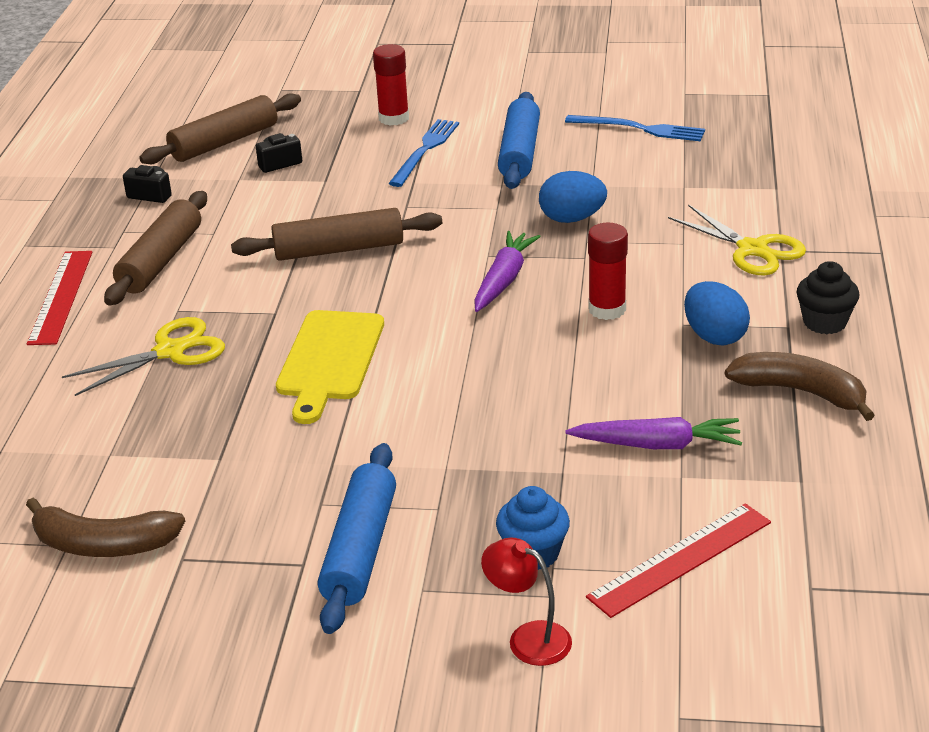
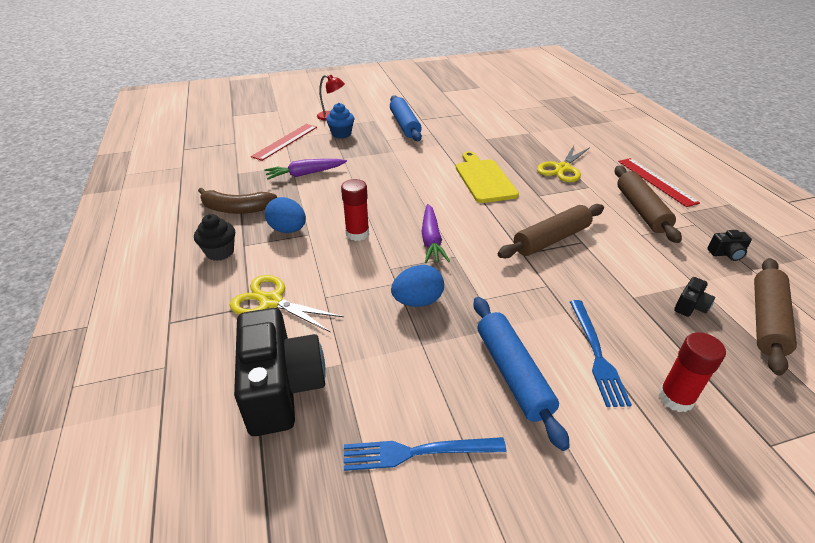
camera: 155 degrees right, 5 degrees up
(103, 544) = (493, 112): brown banana -> none
(749, 180) = (282, 388): none -> black camera

